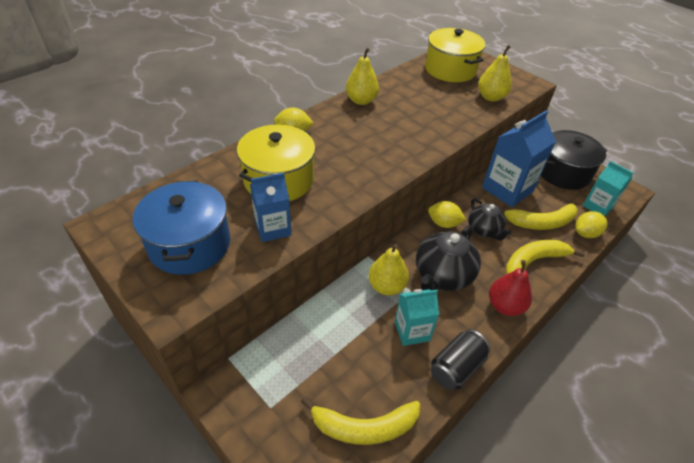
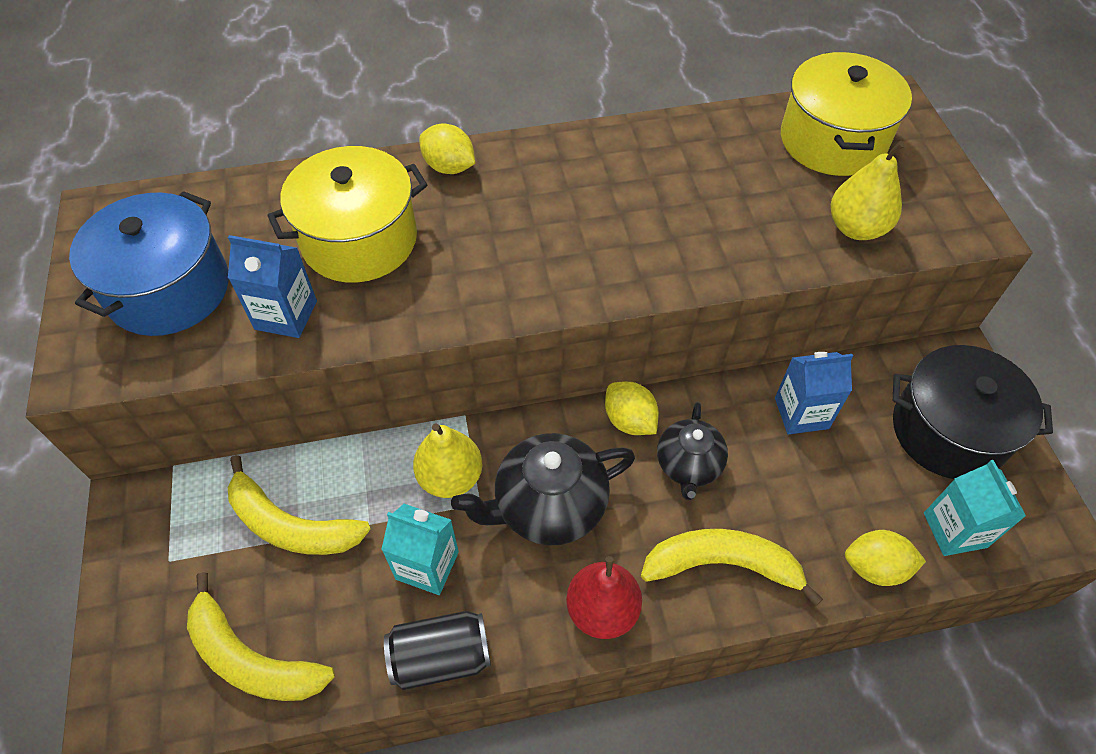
camera: 35 degrees right, 10 degrees up
(361, 101) = (608, 147): yellow pear -> none
(507, 189) = (801, 413): blue carton -> blue carton, size x0.59
(540, 223) = (804, 503): yellow banana -> yellow banana (291, 525)

